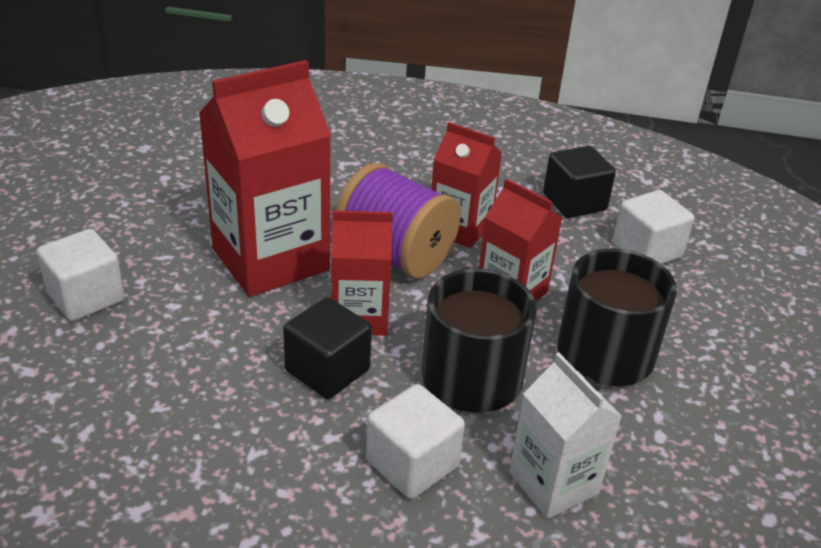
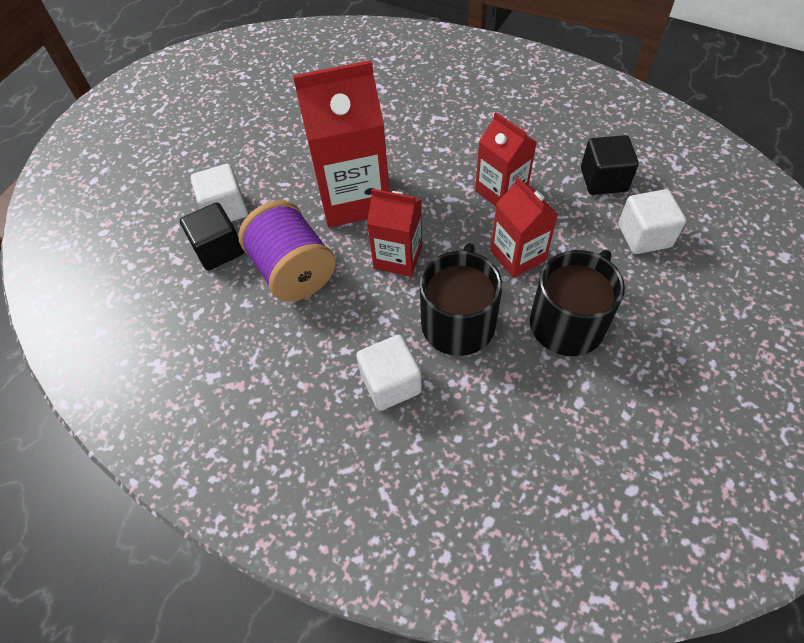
camera: 25 degrees right, 20 degrees up
(327, 370) = (360, 297): black cube -> black cube (218, 250)
(396, 254) = (443, 207): purple spool -> purple spool (293, 271)
(553, 483) = (482, 422): white carton -> none

